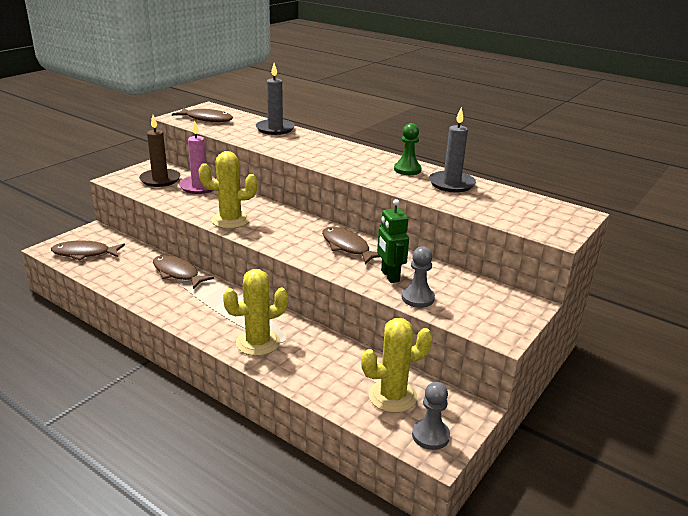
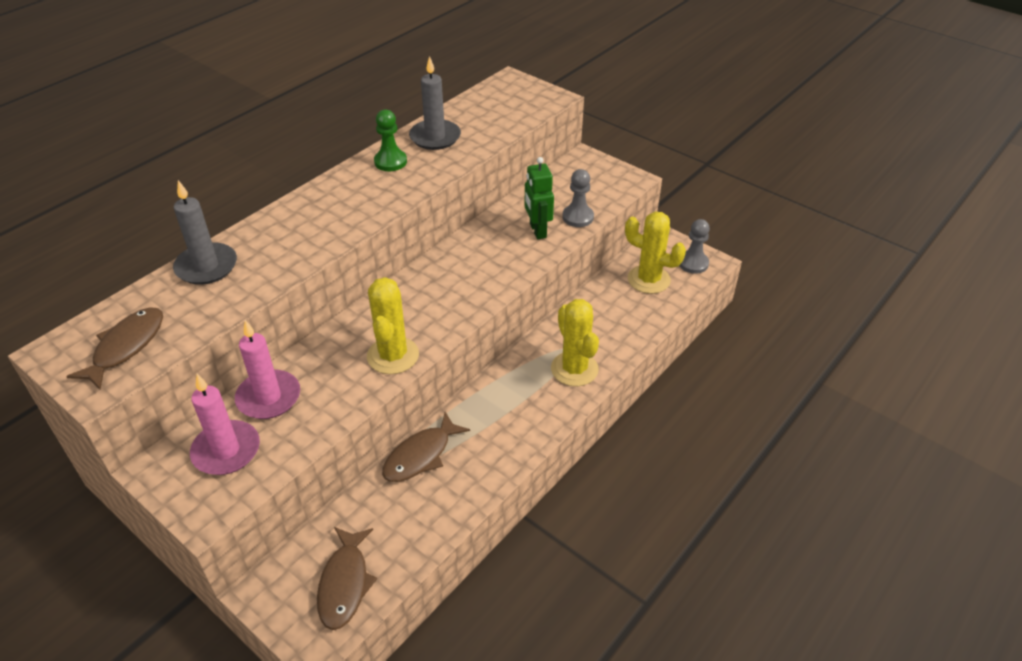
camera: 85 degrees left, 15 degrees up
(160, 180) = (226, 450): brown candle -> pink candle
(347, 247) = (474, 256): brown fish -> none
(389, 276) = (537, 231): green robot -> green robot turned 90 degrees clockwise
(392, 396) = (648, 279): yellow cactus -> yellow cactus turned 45 degrees counterclockwise

